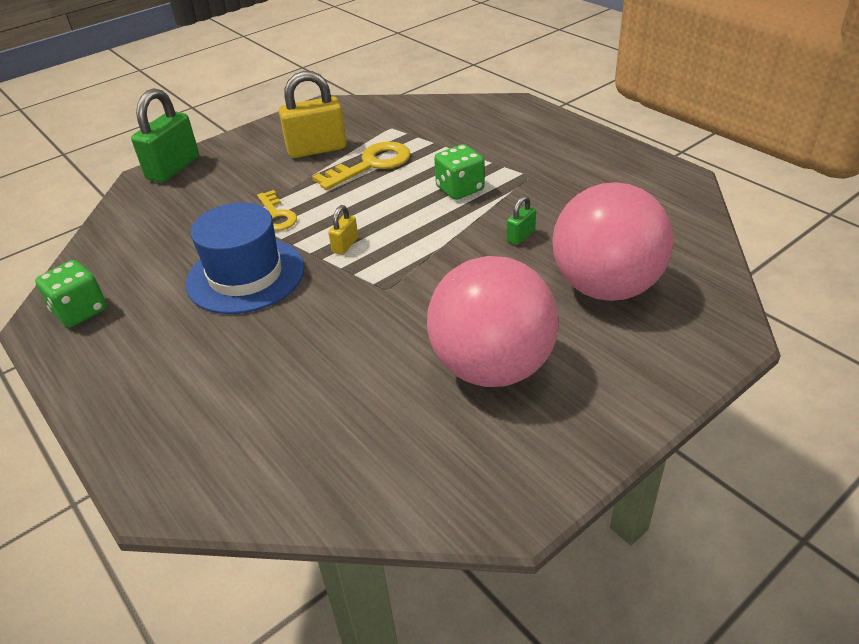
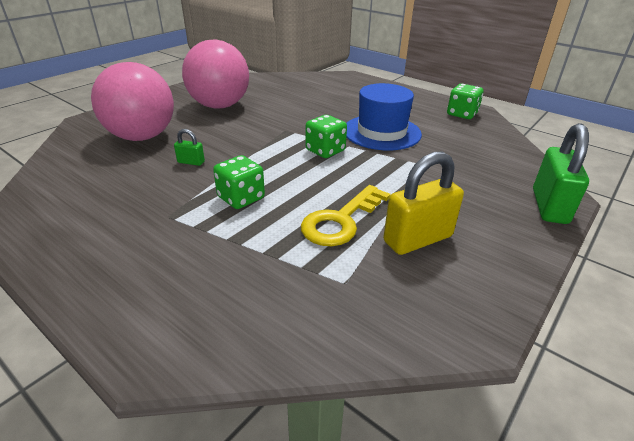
camera: 165 degrees right, 5 degrees down
(276, 215) = (396, 168): yellow key -> none
(345, 245) = (325, 150): yellow padlock -> green dice
(520, 236) = (191, 162): green padlock -> green padlock turned 75 degrees clockwise

